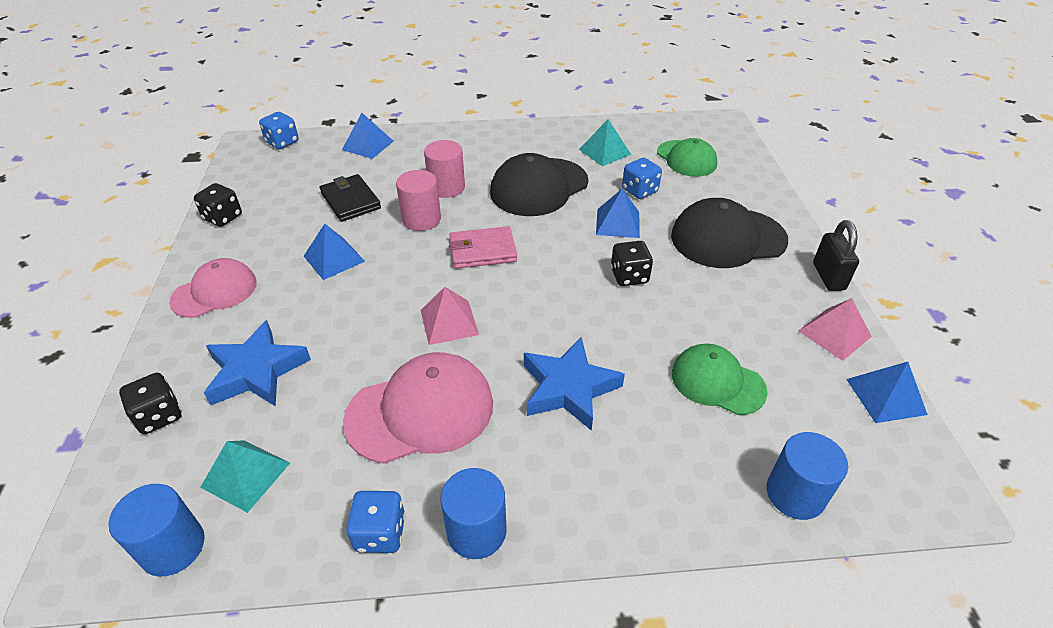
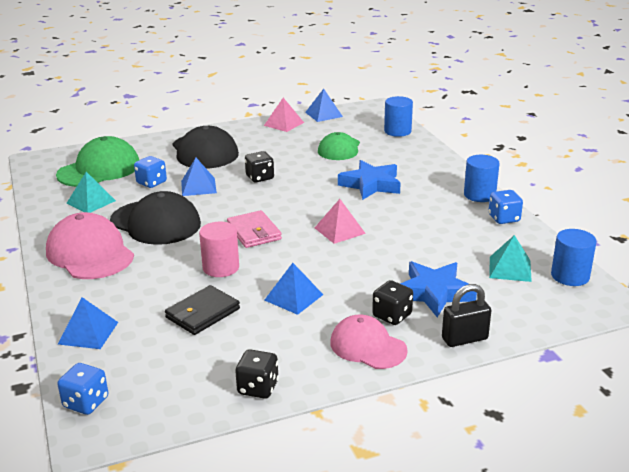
camera: 105 degrees left, 15 degrees down
(159, 416) = (501, 319): black dice -> black dice (392, 316)
(421, 411) = (420, 224): pink cap -> pink cap (90, 253)
(446, 187) = (166, 266): pink cylinder -> none
(686, 159) = (99, 169): green cap -> green cap, size x1.52
(828, 276) = (234, 125): black padlock -> black padlock (464, 339)

